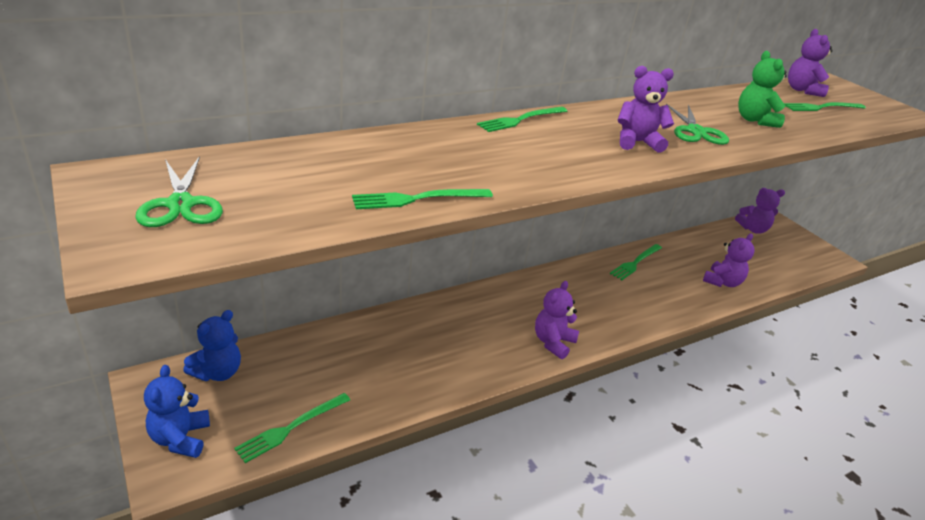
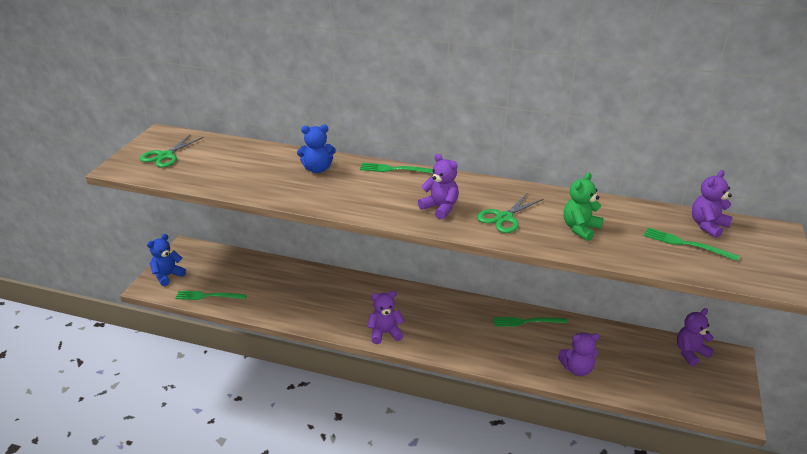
camera: 50 degrees right, 0 degrees up
(218, 372) = (213, 257): blue teddy bear -> blue teddy bear (317, 169)
(418, 199) = (253, 190): green fork -> none
(753, 229) = (690, 353): purple teddy bear -> purple teddy bear turned 105 degrees clockwise

